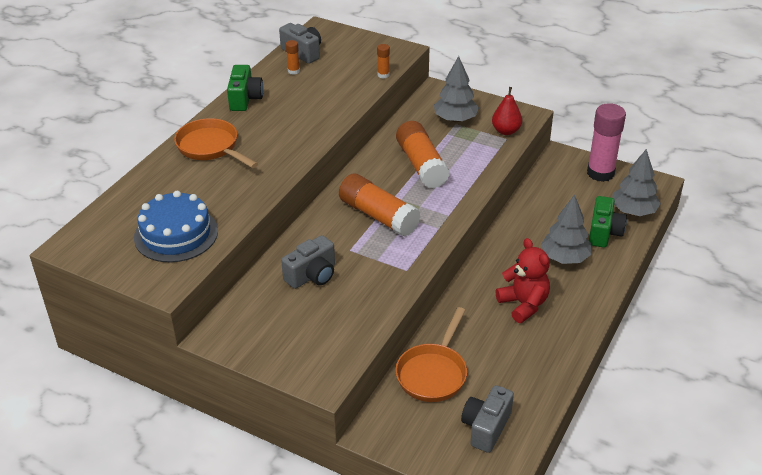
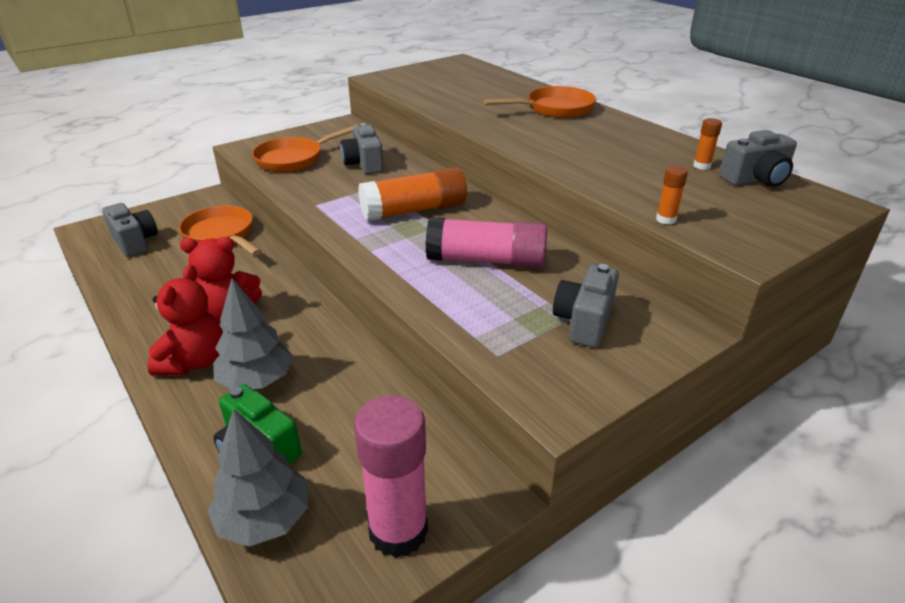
camera: 115 degrees right, 5 degrees down
(176, 234) = (434, 85): blue cake -> none
(245, 99) = (643, 133): green camera -> none
(330, 327) = (294, 159): none -> orange pan
(421, 165) = (486, 260): orange glue stick -> pink glue stick
(455, 119) = (584, 321): grey tree -> grey camera
(506, 131) = (519, 362): red pear -> none
(575, 293) = (194, 361): none -> red teddy bear

